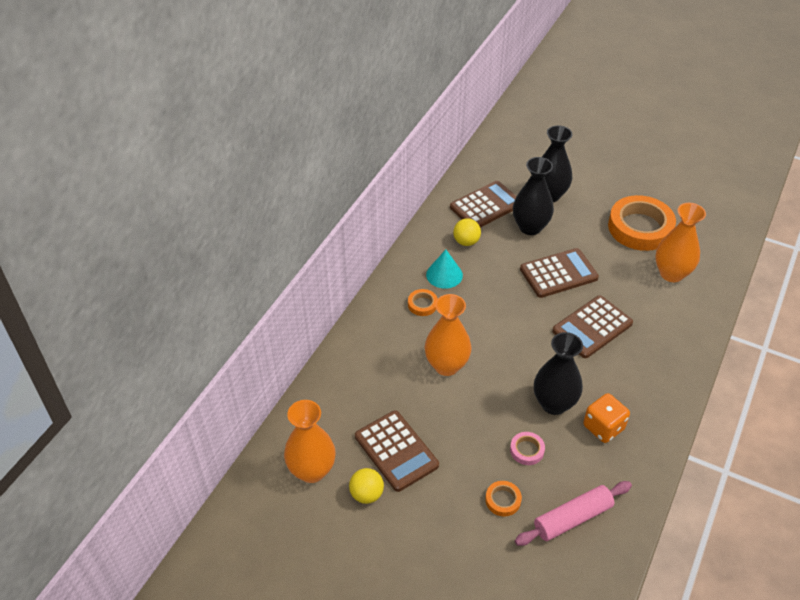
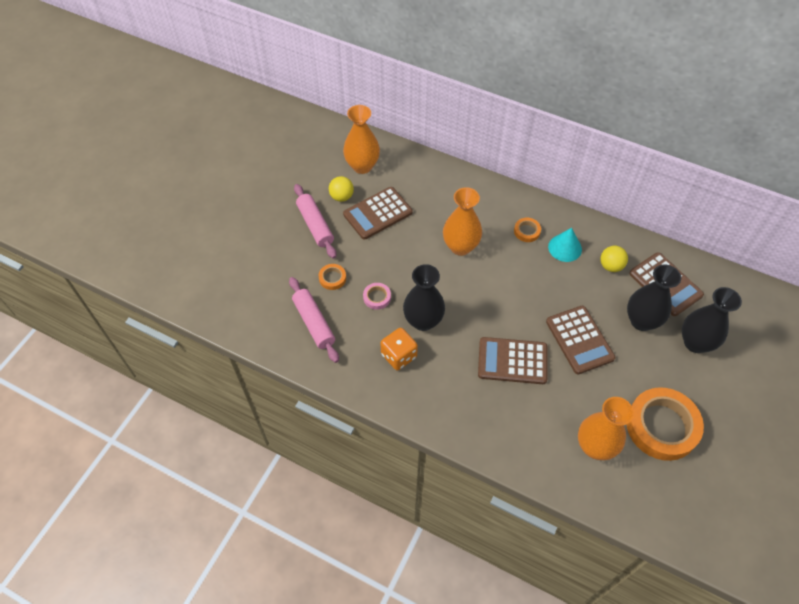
camera: 90 degrees right, 10 degrees up
(417, 525) = (315, 225): none -> pink rolling pin
(592, 327) = (512, 361): brown calculator -> brown calculator turned 45 degrees counterclockwise

